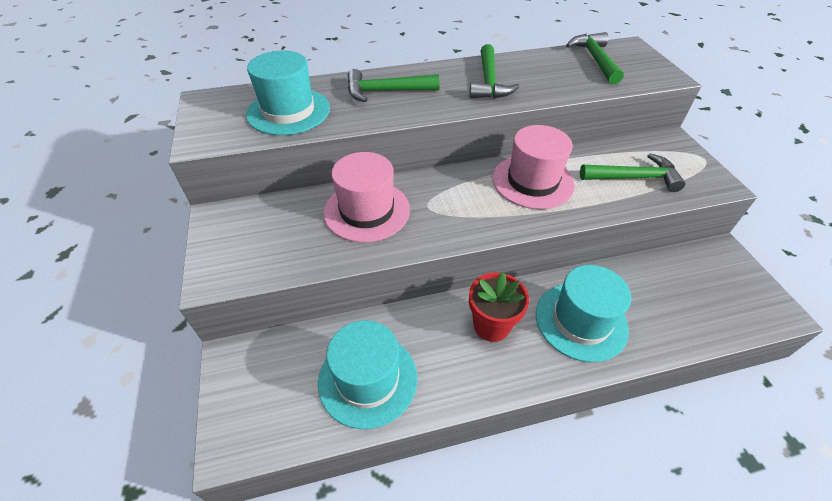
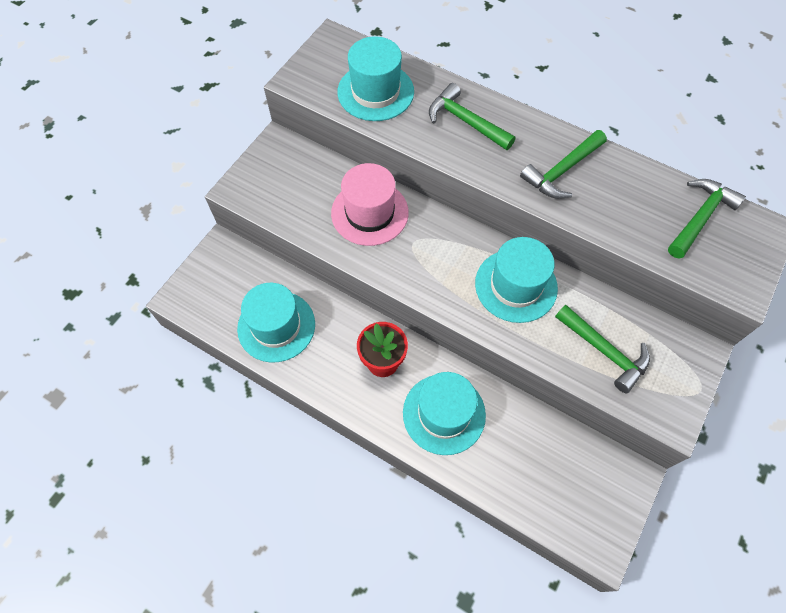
camera: 45 degrees right, 15 degrees up
(532, 181) = (516, 285): pink hat -> turquoise hat

